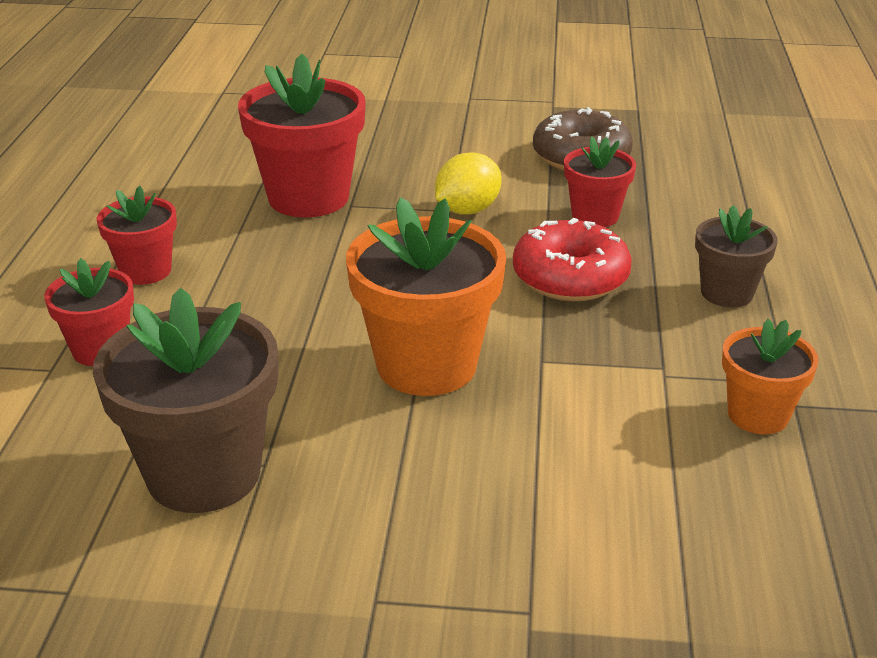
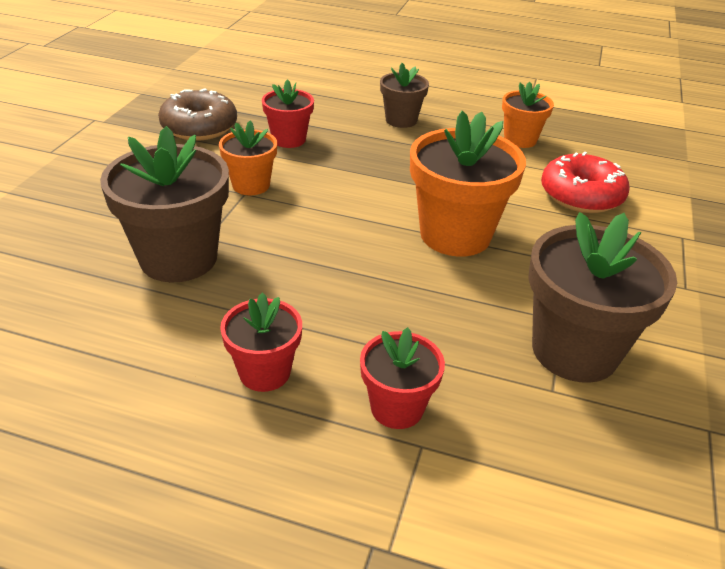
camera: 80 degrees left, 5 degrees up
(308, 197) = (178, 258): red flower pot -> brown flower pot
(467, 210) = (251, 185): yellow lemon -> orange flower pot
(570, 277) = (365, 163): red donut -> red donut (581, 195)

